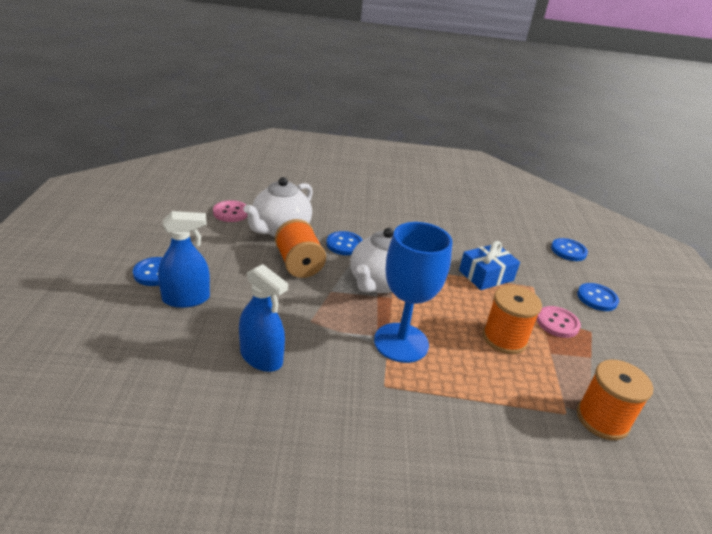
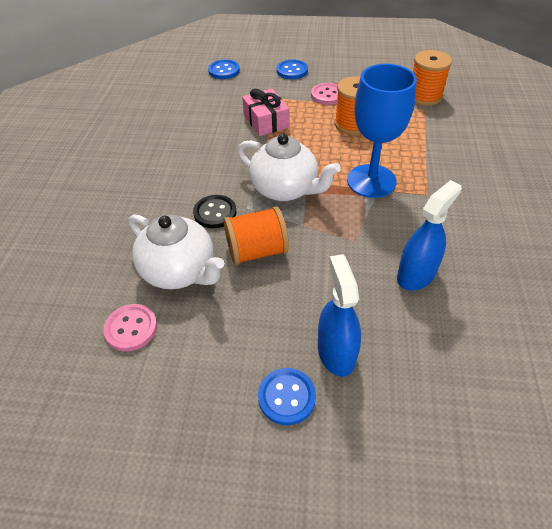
camera: 80 degrees left, 15 degrees up
(344, 244) = (215, 213): blue button -> black button
(486, 275) = (266, 121): blue gift -> pink gift

